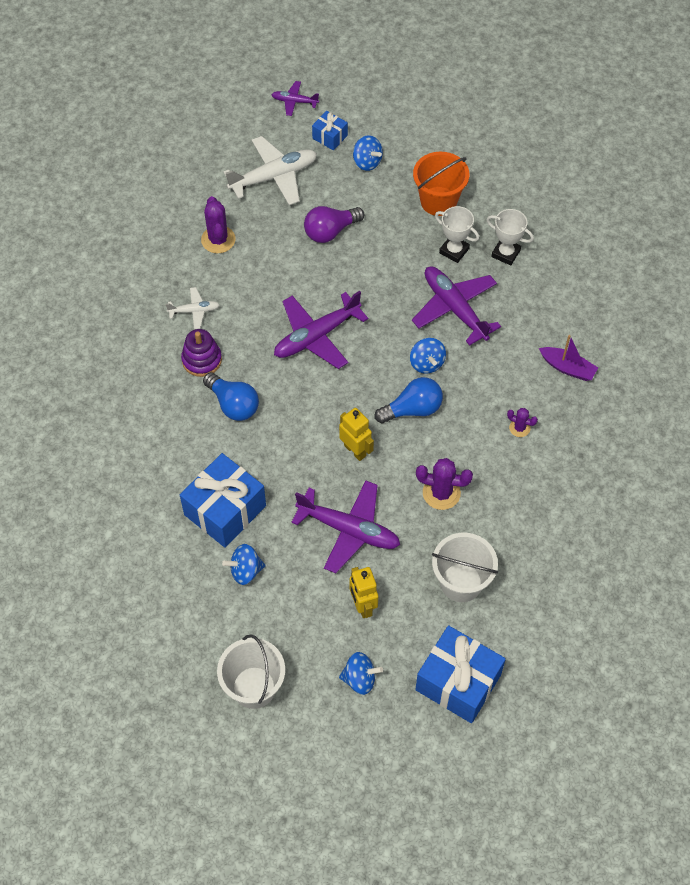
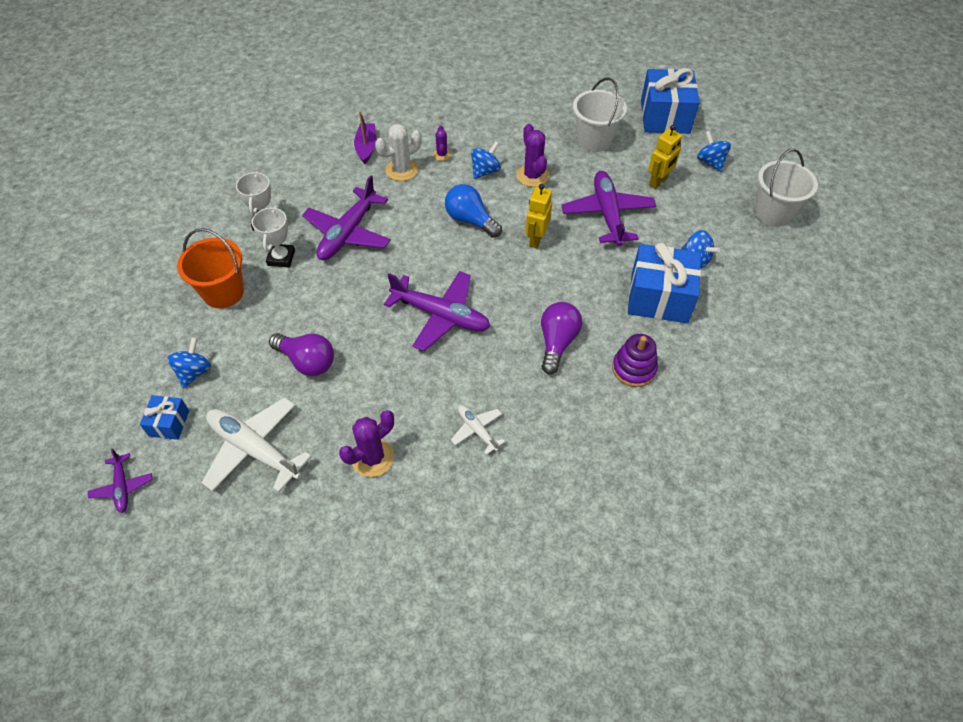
camera: 120 degrees left, 5 degrees down
(202, 360) = (529, 392): purple stacking toy -> purple stacking toy (633, 369)
(233, 404) = (557, 343): blue light bulb -> purple light bulb
(426, 363) = (418, 229): blue spinning top -> blue spinning top (485, 171)
(516, 384) = (401, 170): none -> white cactus

